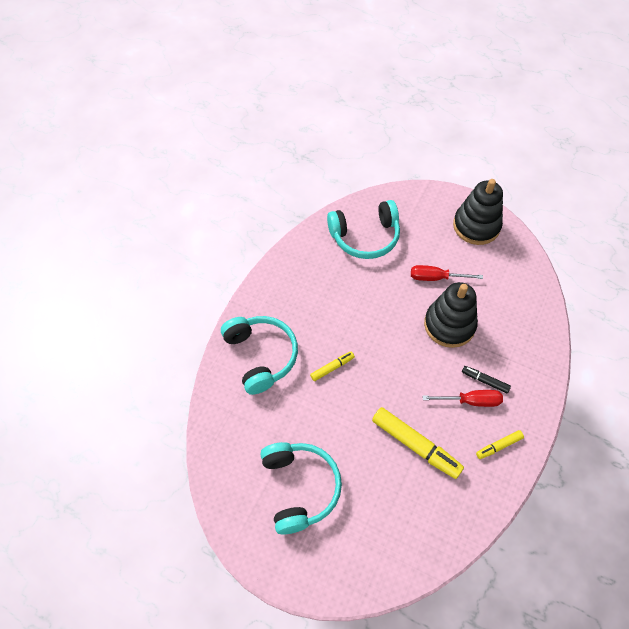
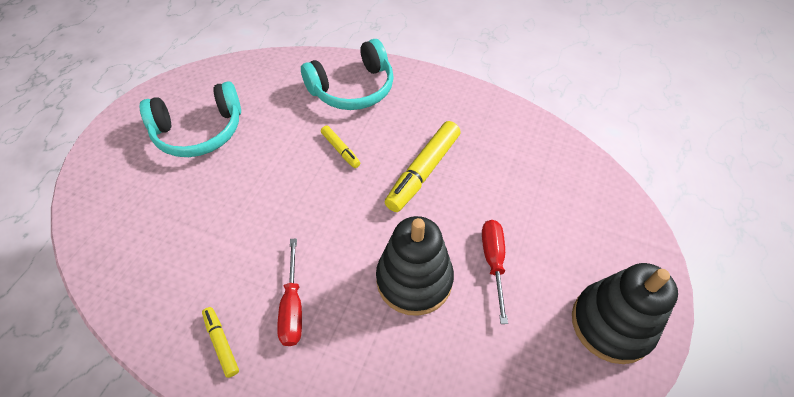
camera: 85 degrees right, 5 degrees down
(365, 237) = (541, 174): turquoise headphones -> none
(415, 445) = (234, 238): yellow marker -> yellow marker (423, 171)
(484, 381) = (324, 327): black marker -> none

